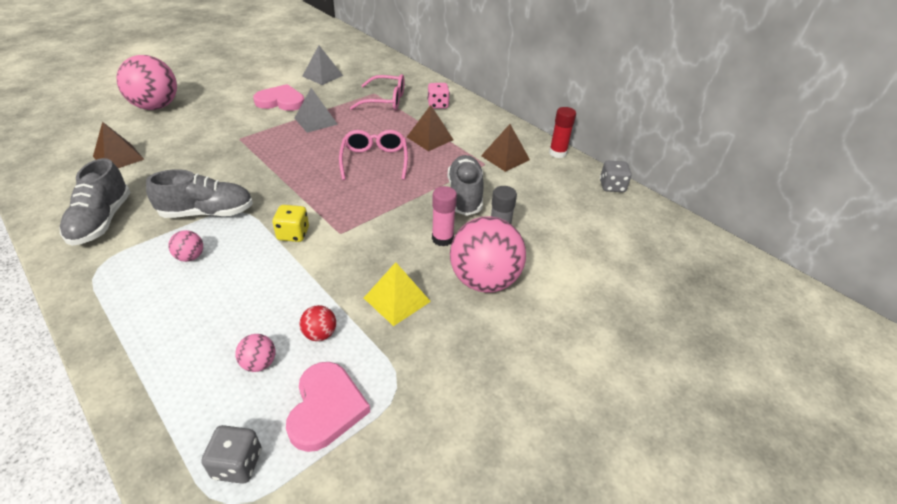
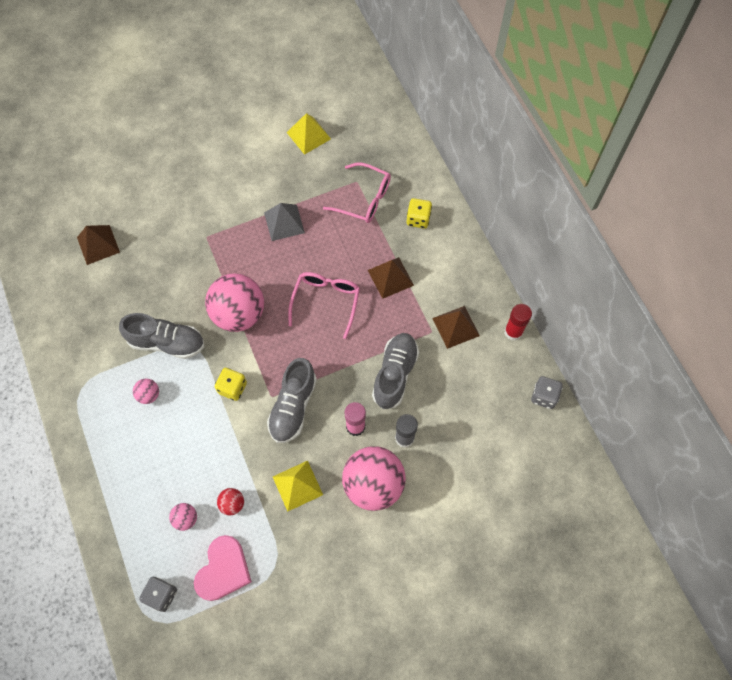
camera: 20 degrees right, 25 degrees up
(101, 221) = (84, 332): grey shoe -> grey shoe (293, 407)
(156, 107) = (134, 164): pink ball -> pink ball (239, 314)
(281, 101) = (256, 179): pink heart -> none
(322, 76) = (309, 135): grey pyramid -> yellow pyramid
(438, 105) = (418, 219): pink dice -> yellow dice

